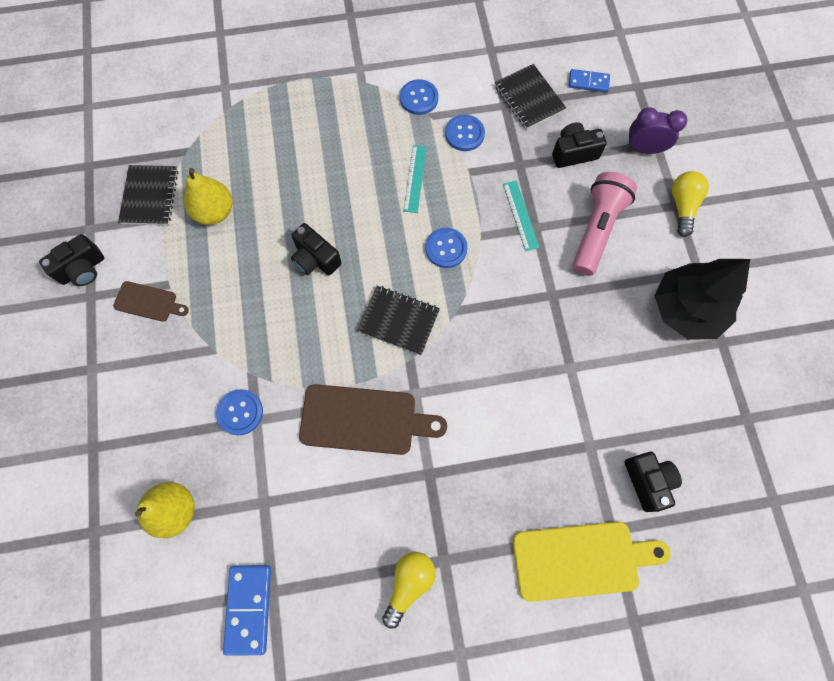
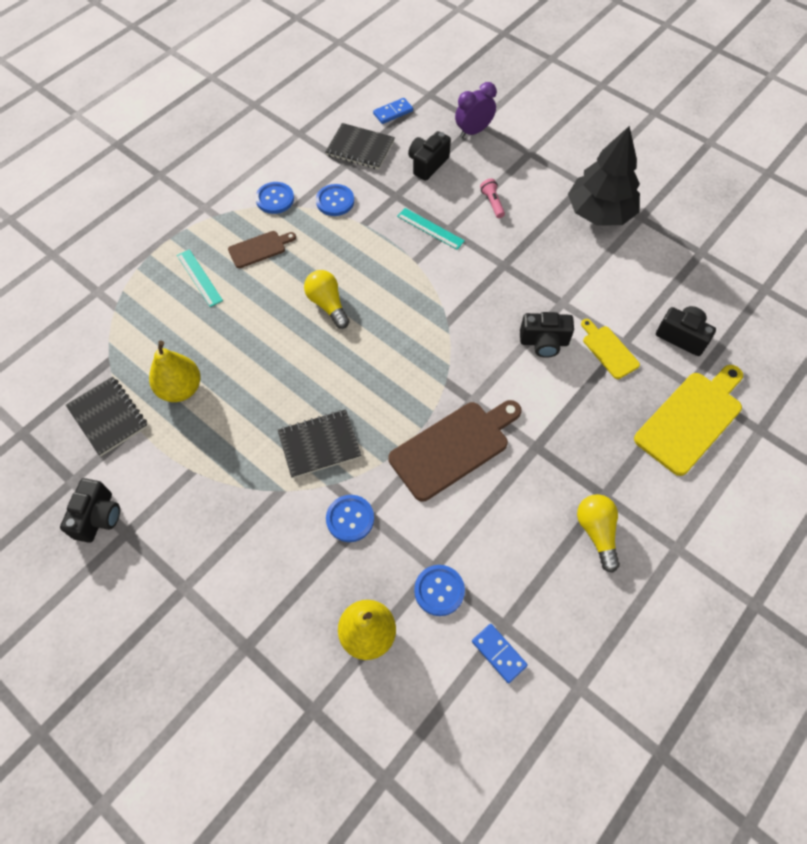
camera: 40 degrees left, 10 degrees down
(148, 302) = (187, 498): brown cutting board -> brown cutting board (259, 249)
(249, 608) = (499, 653): blue domino -> blue domino, size x0.63
(315, 259) = (302, 364): black camera -> black camera (544, 342)
(398, 321) = (411, 361): black notebook -> black notebook (319, 445)
(415, 178) = (326, 255): turquoise ruler -> turquoise ruler (199, 277)
(446, 248) = (398, 287): blue button -> blue button (439, 590)
(569, 441) = (608, 350): none -> yellow cutting board
(596, 229) = (492, 203): pink flashlight -> pink flashlight, size x0.44
(682, 206) = (534, 151): yellow light bulb -> yellow light bulb (327, 304)

